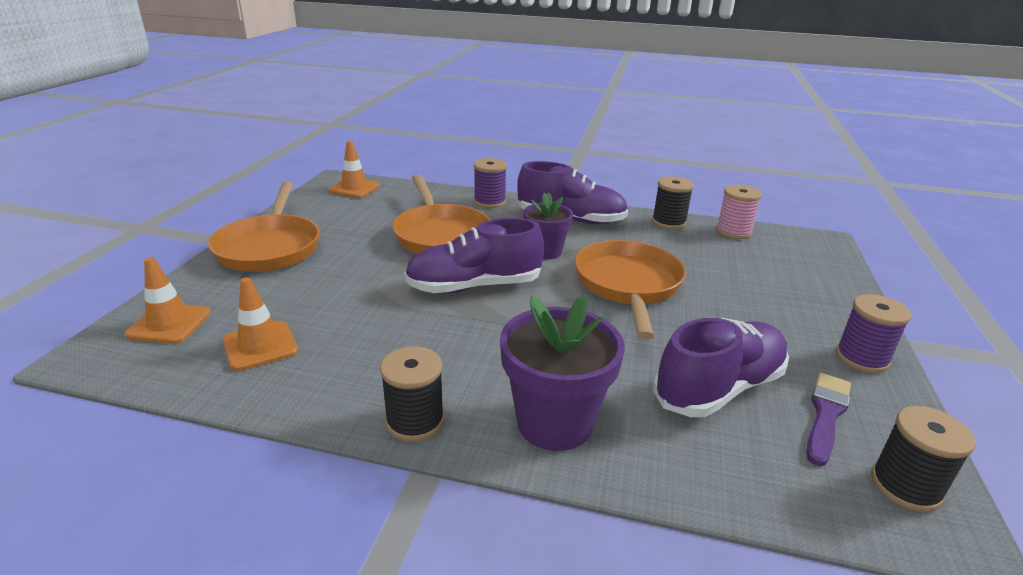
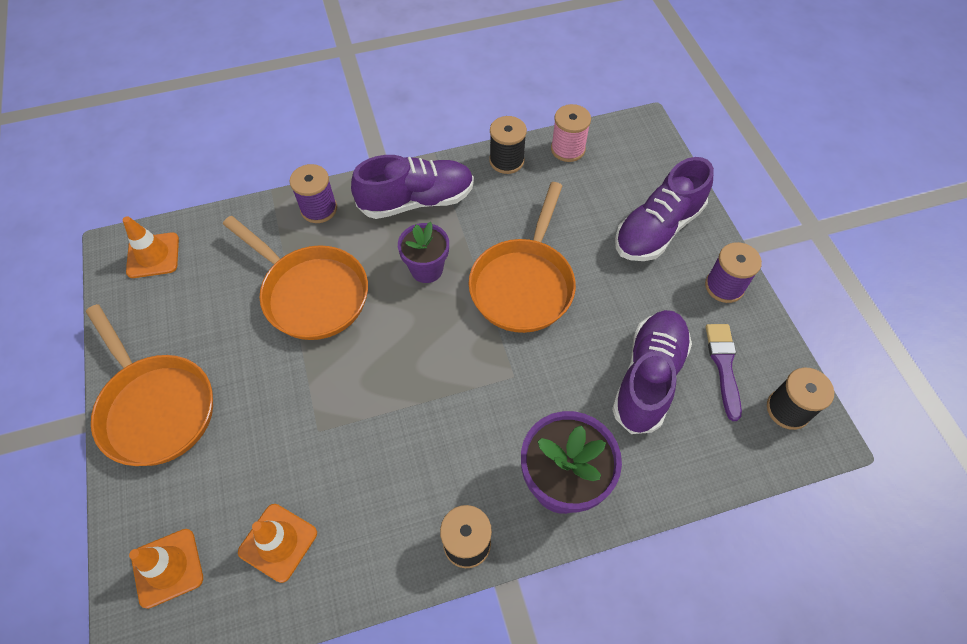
camera: 30 degrees left, 30 degrees up
(474, 286) = (399, 357): purple shoe -> purple shoe (657, 229)
(628, 286) = (524, 284): orange pan -> orange pan turned 135 degrees counterclockwise

